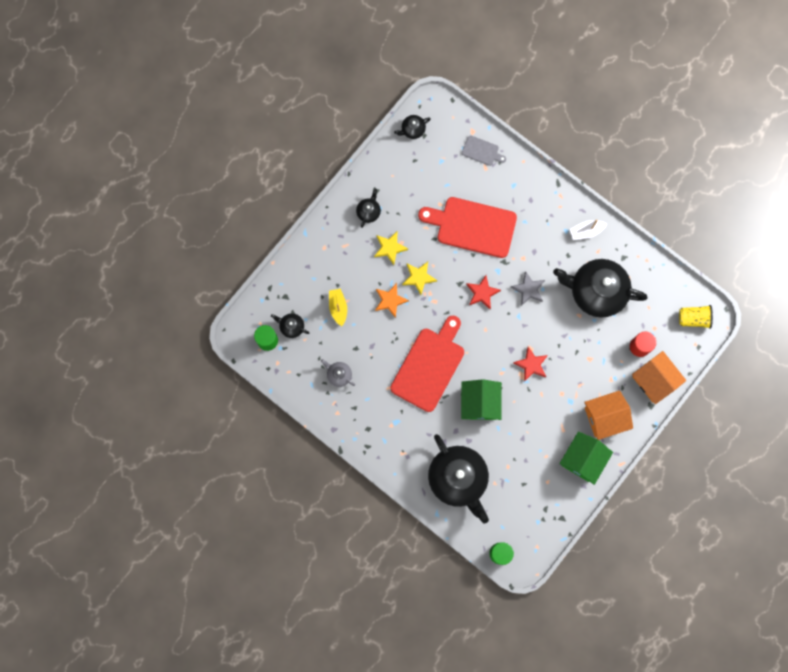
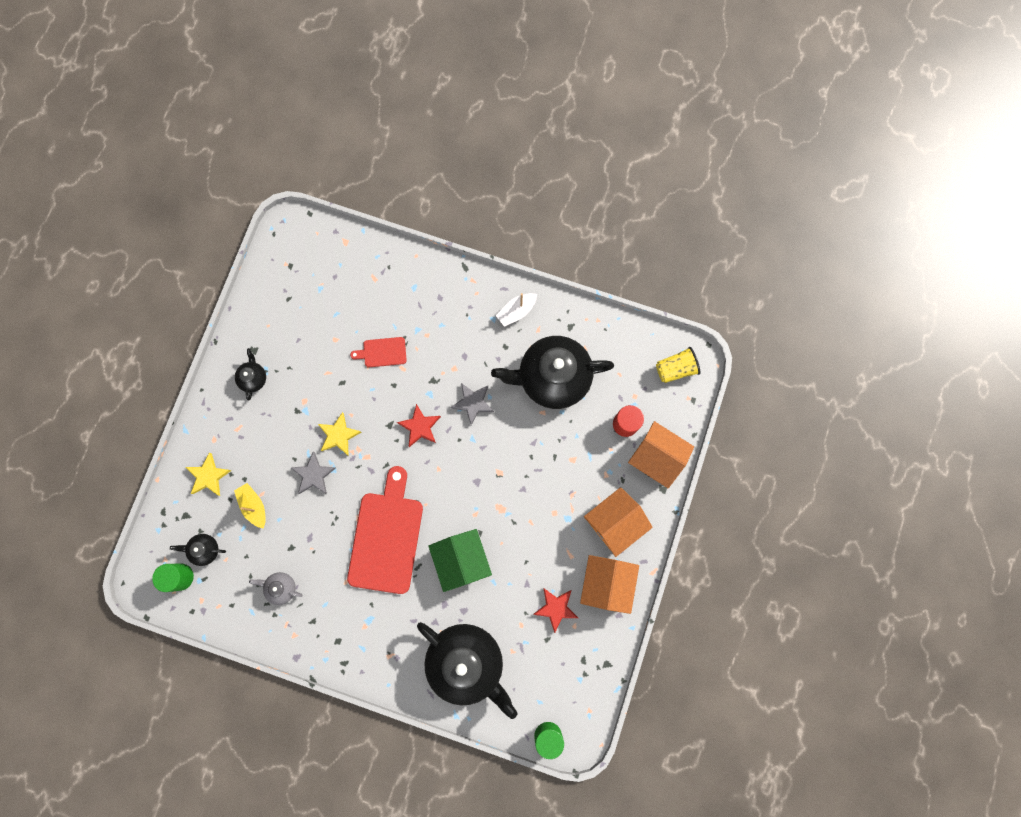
camera: 20 degrees left, 0 degrees up
(390, 248) = (293, 412): yellow star -> yellow star (209, 476)
(390, 300) = (314, 475): orange star -> grey star
(412, 130) = (274, 264): black teapot -> none
(472, 226) = (382, 352): red cutting board -> red cutting board, size x0.46
(482, 151) = (363, 260): grey cutting board -> none
(531, 365) = (507, 491): red star -> red star (556, 608)
(583, 459) = (606, 583): green house -> orange house

